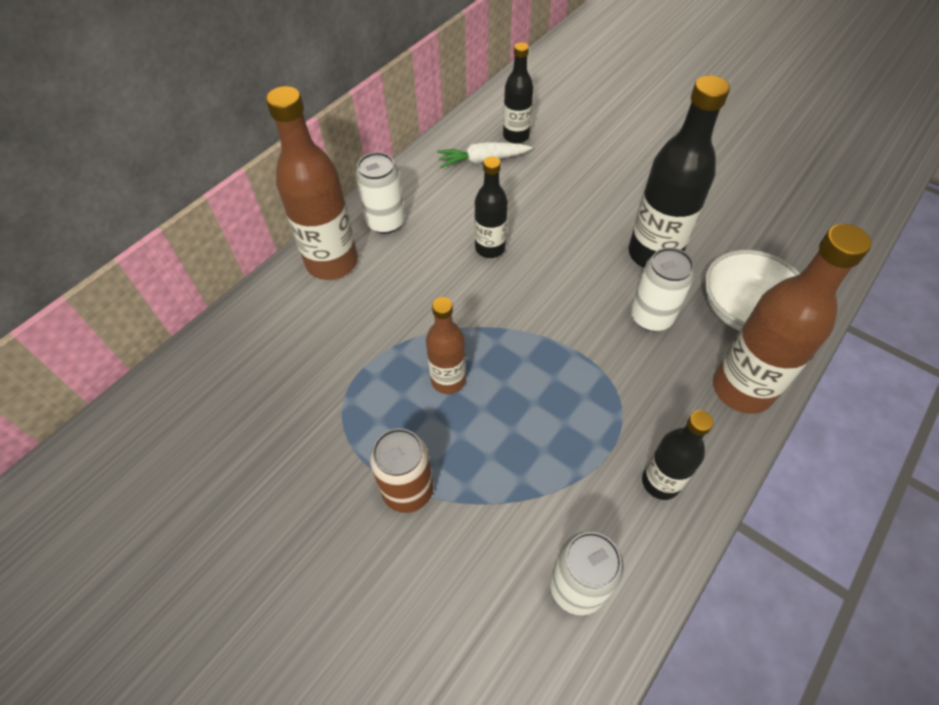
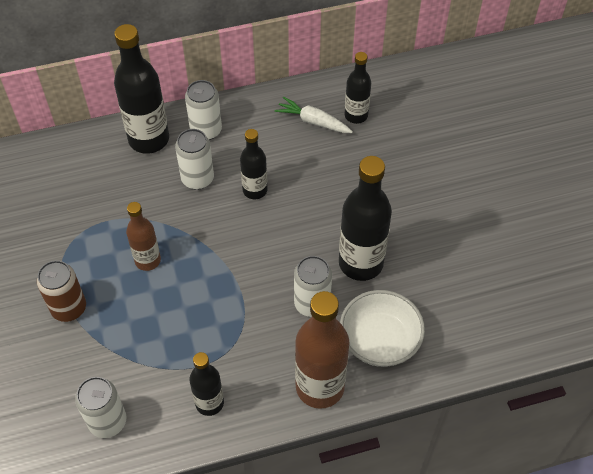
camera: 35 degrees right, 0 degrees up
(332, 262) = (149, 139): brown bottle -> black bottle
(421, 270) = (197, 179): none -> white can

